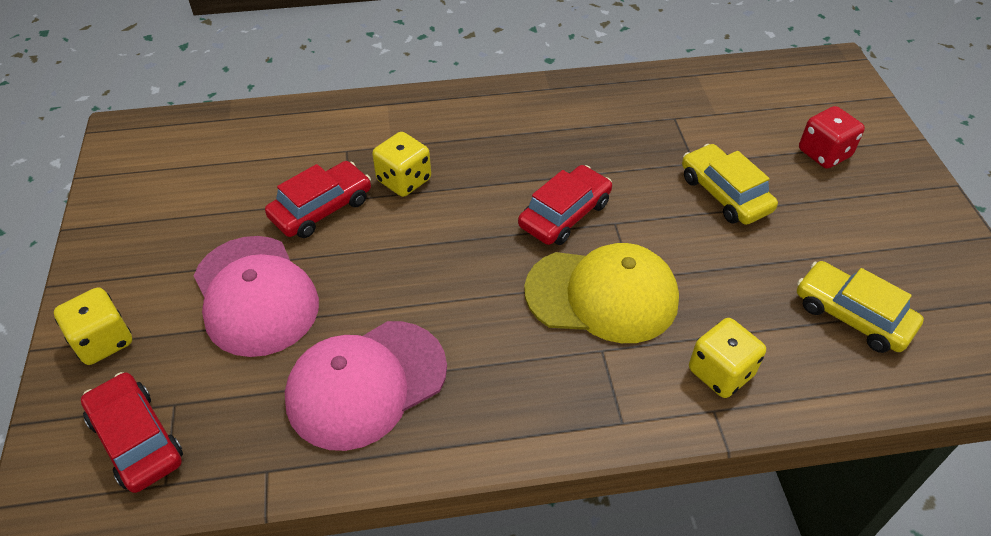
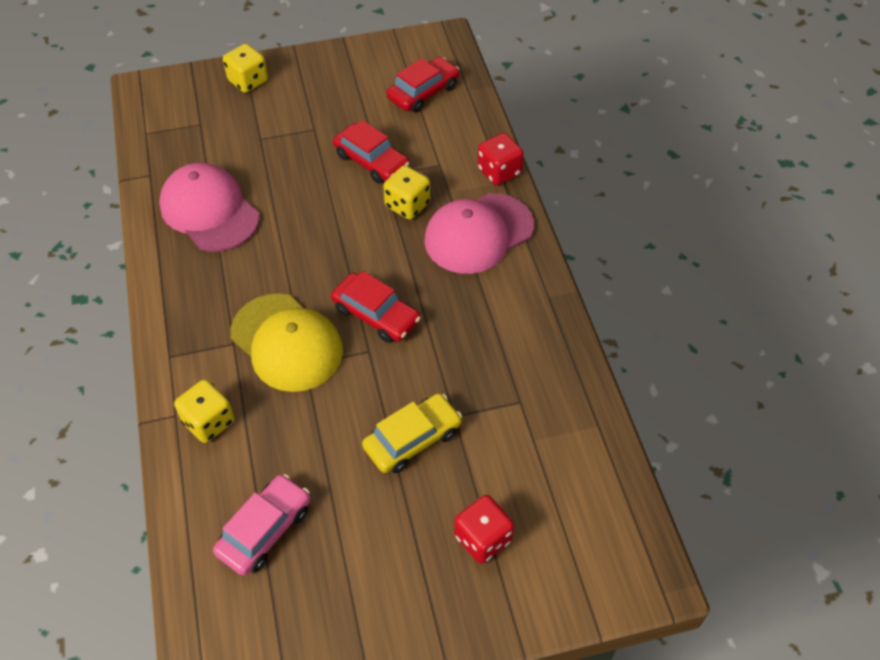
camera: 85 degrees right, 5 degrees up
(137, 439) = (176, 114): red car -> red car (423, 92)
(255, 295) = (285, 142): pink cap -> pink cap (478, 233)
(372, 105) = (499, 172): none -> red dice
(602, 295) = (287, 342): yellow cap -> yellow cap turned 45 degrees counterclockwise
(852, 315) = (265, 530): yellow car -> pink car

